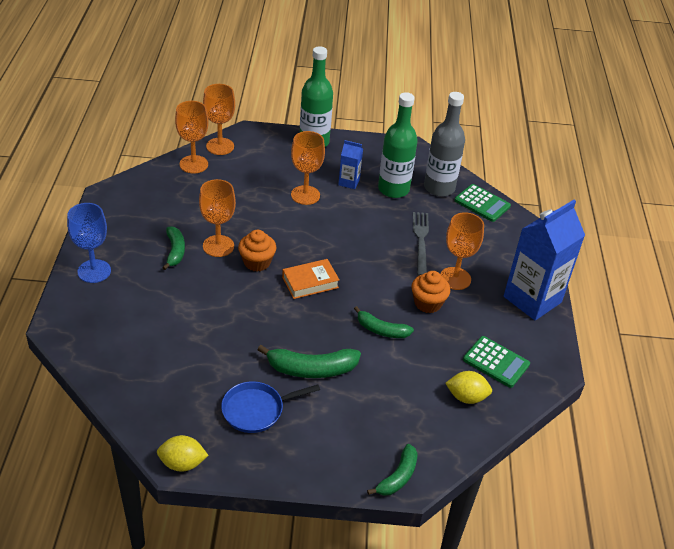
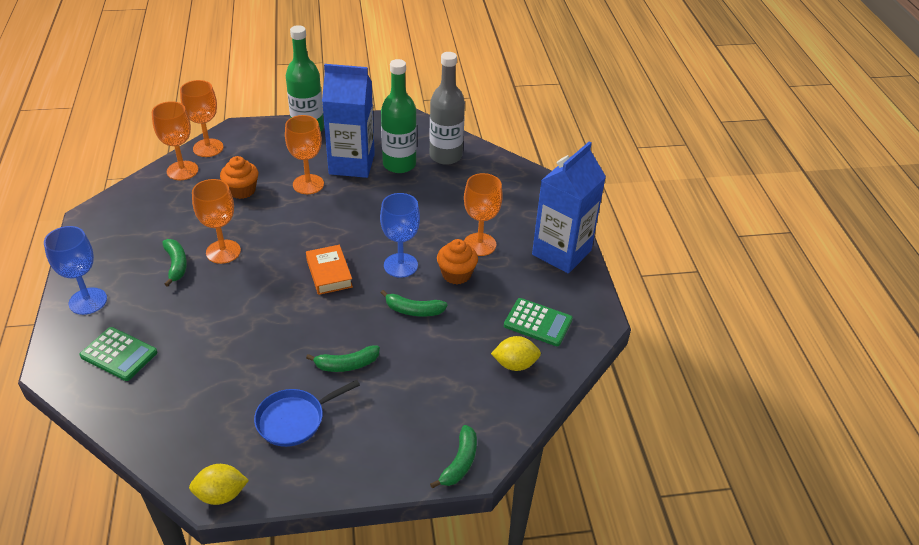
camera: 10 degrees left, 0 degrees up
(257, 262) = (268, 262): orange cupcake -> orange cupcake (242, 190)
(310, 282) = (329, 273): orange book -> orange book turned 75 degrees counterclockwise
(311, 369) = (347, 364): green banana -> green banana, size x0.66
(349, 182) = (351, 164): blue carton -> blue carton, size x2.15
(377, 286) = (400, 265): none -> blue goblet
(421, 241) = (437, 212): grey fork -> none
(482, 203) = (492, 165): green calculator -> green calculator (119, 354)

